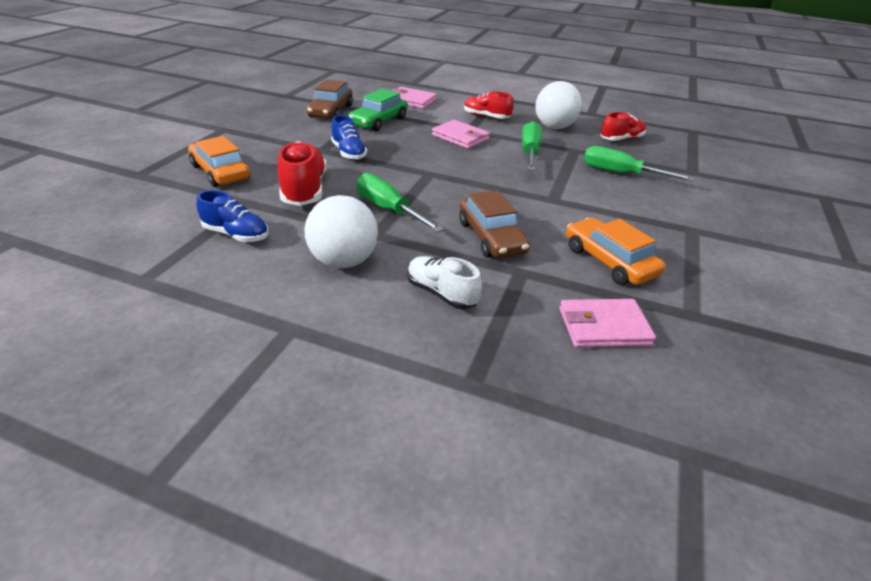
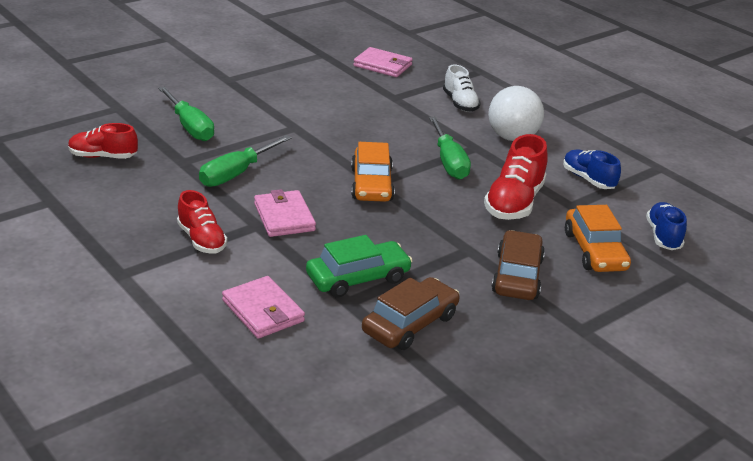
camera: 150 degrees left, 5 degrees down
(349, 153) = (439, 235): blue shoe -> blue shoe (663, 236)
(491, 237) = (388, 119): brown car -> brown car (517, 276)
(554, 127) = (144, 196): white ball -> none
(609, 261) = (325, 84): orange car -> orange car (371, 184)

